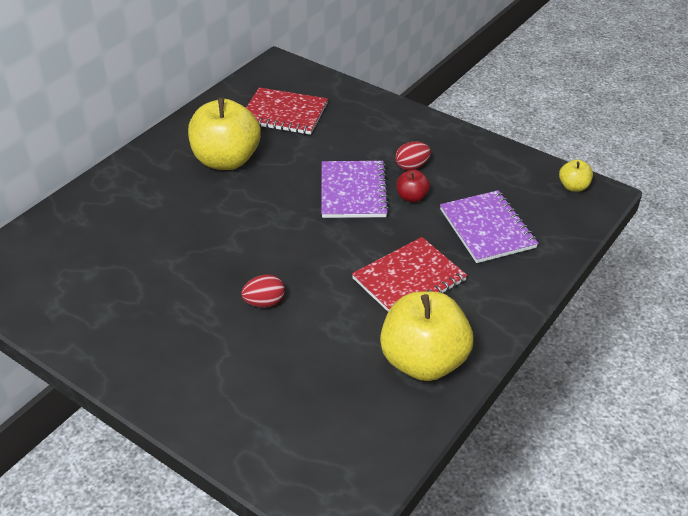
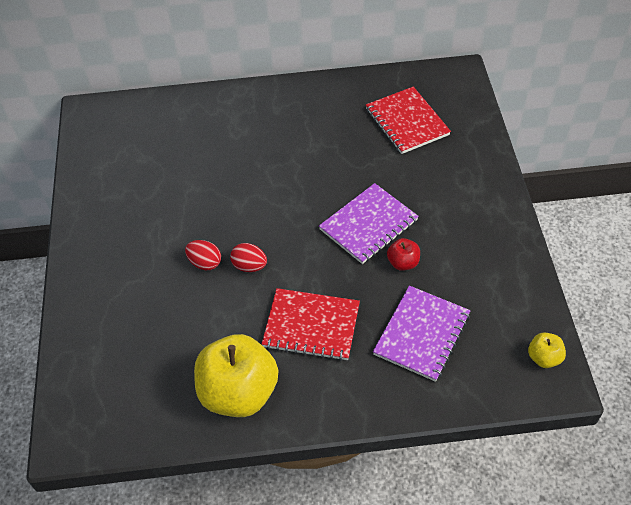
camera: 50 degrees right, 10 degrees up
(226, 160) = (319, 134): yellow apple -> none
(412, 166) = (439, 237): red egg -> red egg (249, 266)

